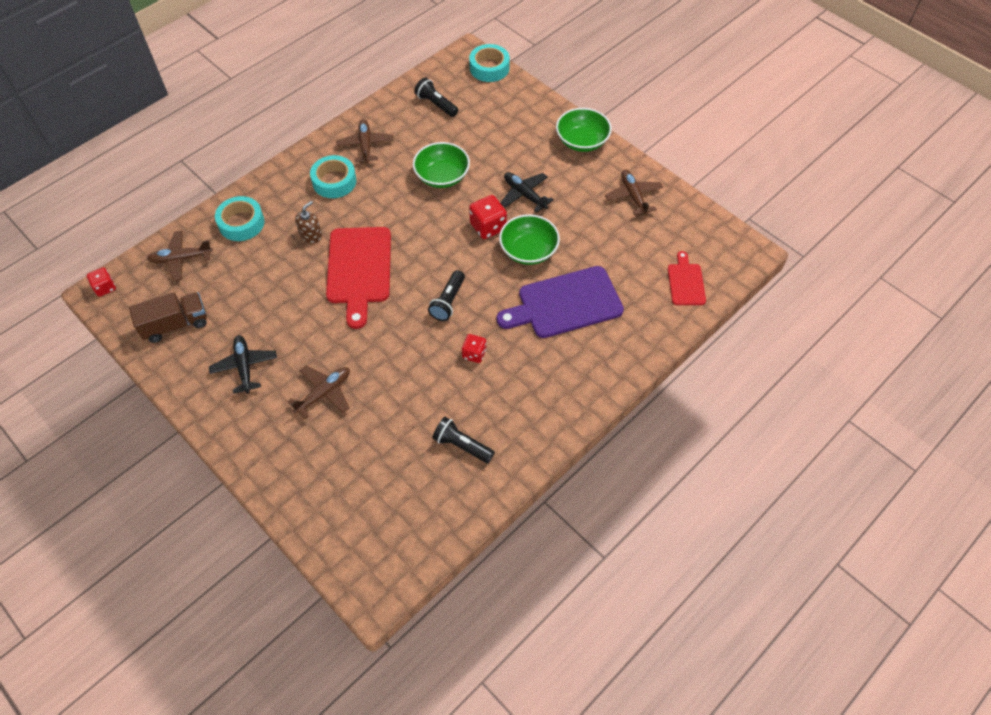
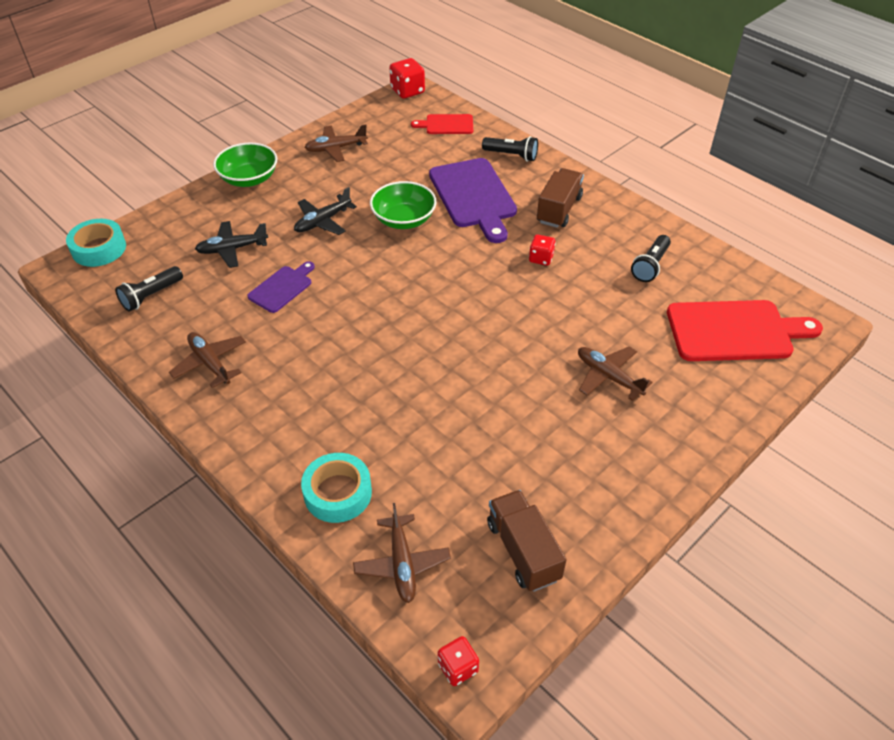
camera: 90 degrees left, 10 degrees down
(244, 366) = (582, 459): black plane -> black plane (232, 249)
(311, 235) = (367, 409): brown soap dispenser -> none
(334, 181) = (272, 392): turquoise tape -> none
(359, 270) = (427, 357): red cutting board -> red cutting board (735, 331)
(365, 145) = (210, 363): brown plane -> brown plane turned 60 degrees clockwise
(442, 176) = (282, 287): green bowl -> purple cutting board
(448, 301) = (474, 279): black flashlight -> black flashlight (511, 155)
(488, 227) = (367, 249): red dice -> red dice (407, 91)
(547, 374) = (559, 210): none -> brown truck

